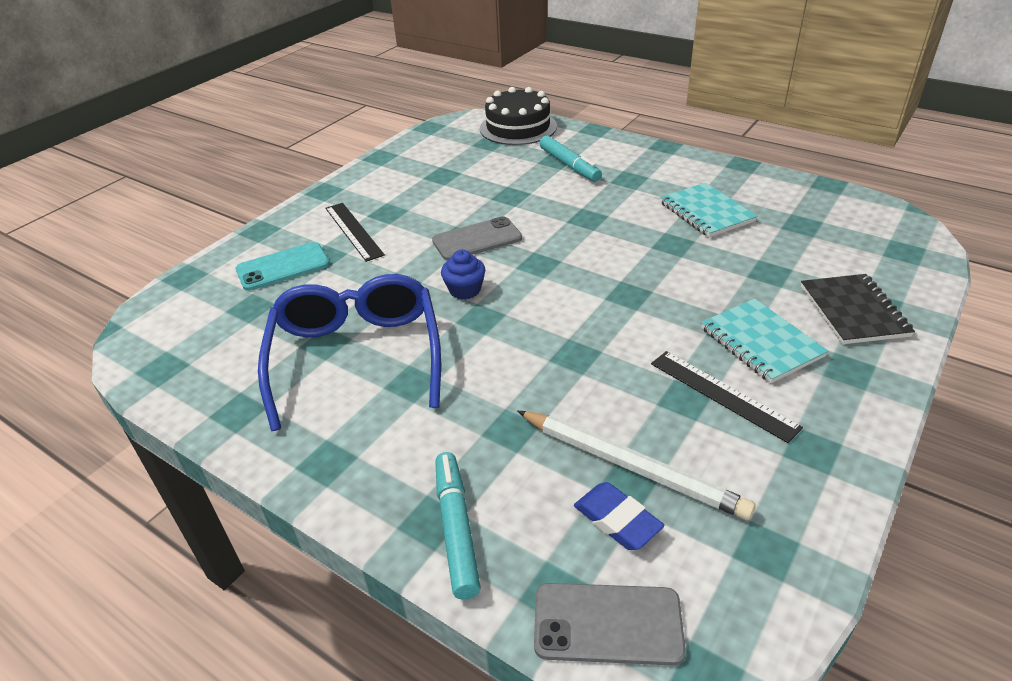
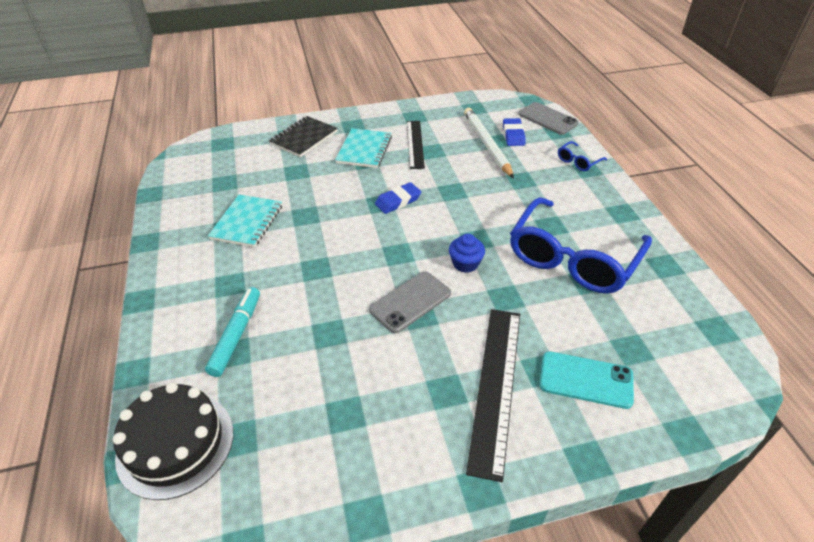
camera: 140 degrees left, 5 degrees up
(353, 231) = (496, 386): black ruler -> black ruler, size x1.52
(456, 529) = (578, 161): turquoise marker -> blue glasses
(477, 239) = (410, 302): grey phone -> grey phone turned 60 degrees counterclockwise
(614, 307) = (398, 201): none -> blue eraser

